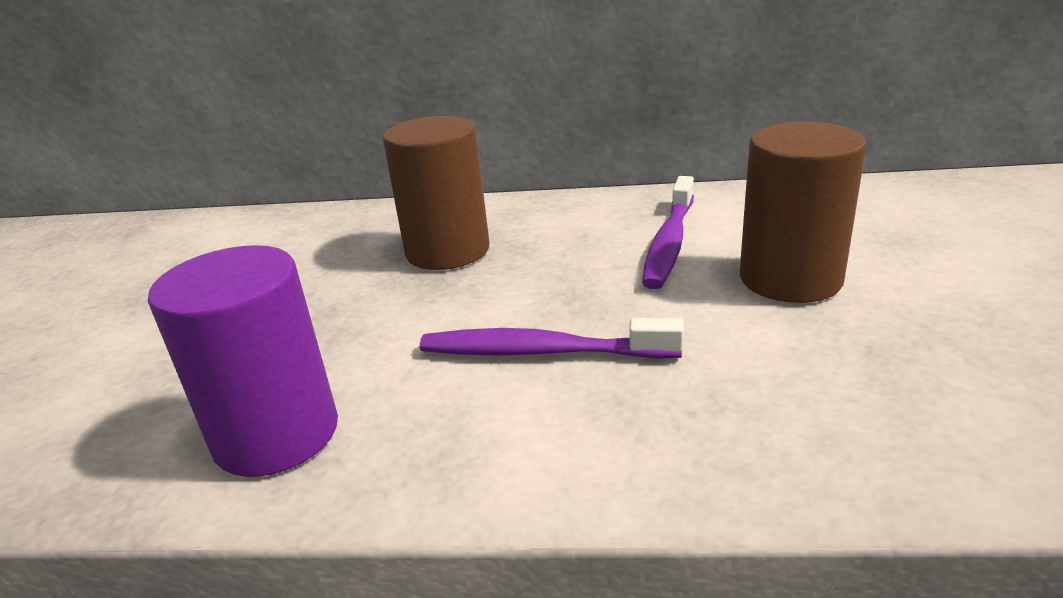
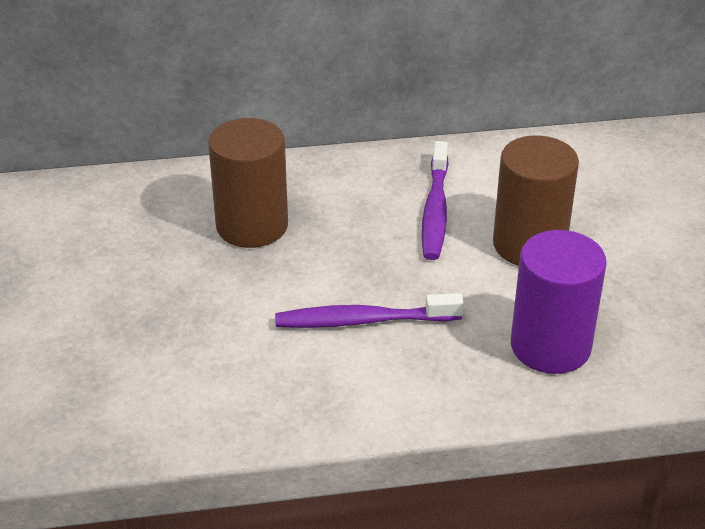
camera: 15 degrees left, 10 degrees up
(276, 434) = (202, 398): purple cylinder -> purple cylinder (550, 346)

